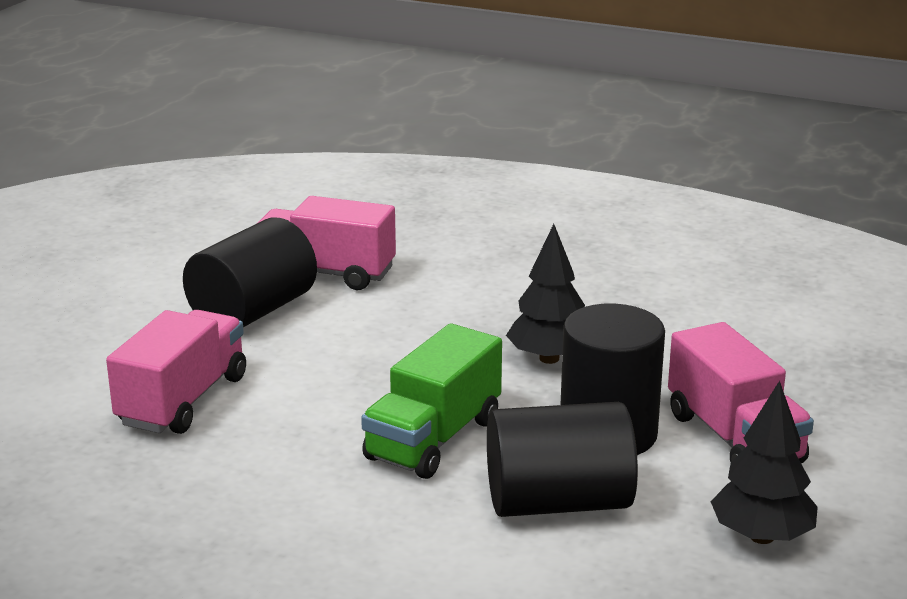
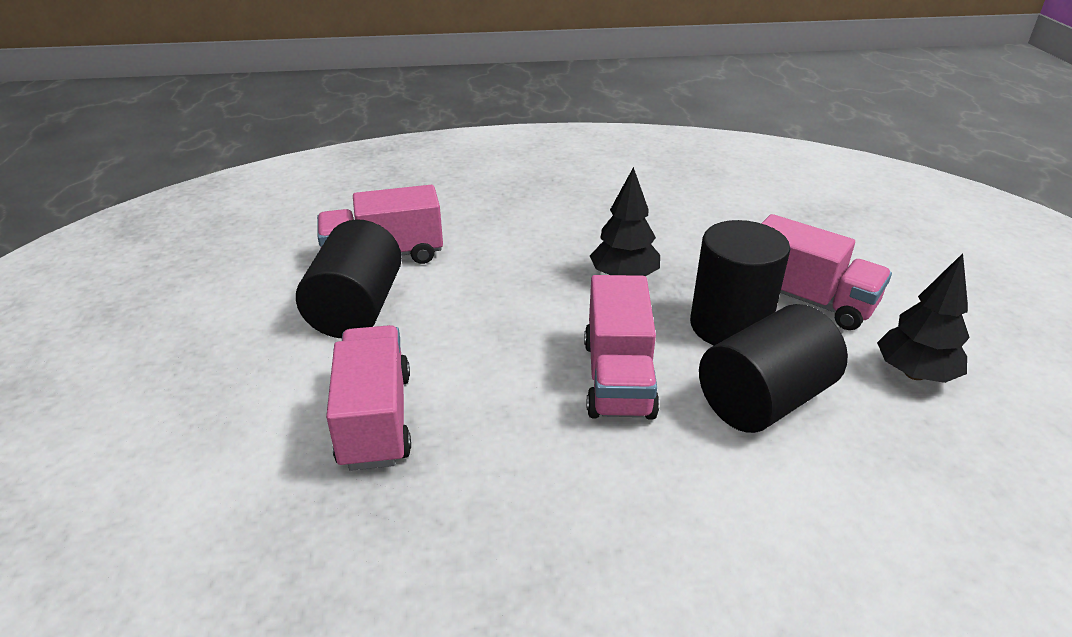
camera: 30 degrees left, 10 degrees up
(434, 439) = (618, 378): green truck -> pink truck

